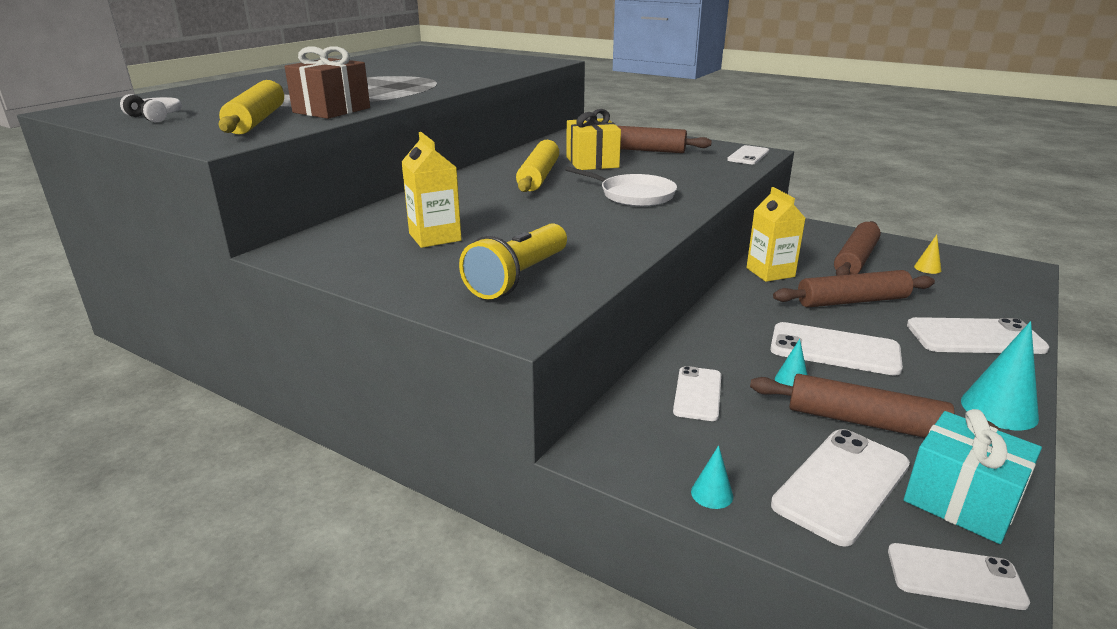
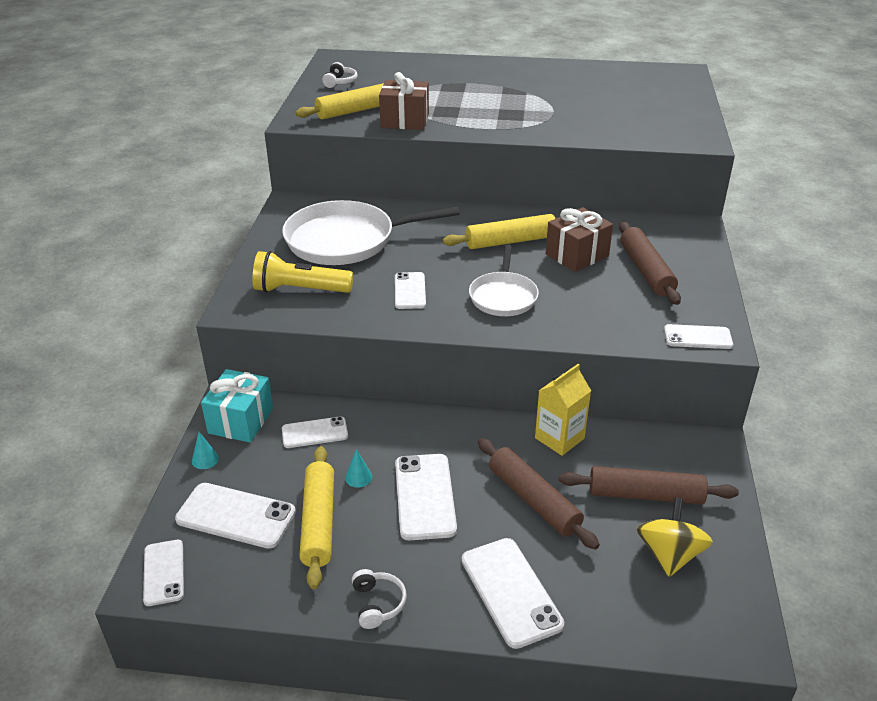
camera: 65 degrees right, 10 degrees up
(435, 237) = (346, 240): yellow carton -> white pan
(583, 226) = (410, 291): none -> white phone
(592, 162) = (577, 255): yellow gift -> brown gift
(864, 422) = (318, 522): brown rolling pin -> yellow rolling pin
(927, 268) = (669, 555): yellow cone -> yellow spinning top
(961, 501) = (240, 577): turquoise gift -> turquoise gift (241, 420)
(999, 409) = (378, 603): turquoise cone -> white headphones

